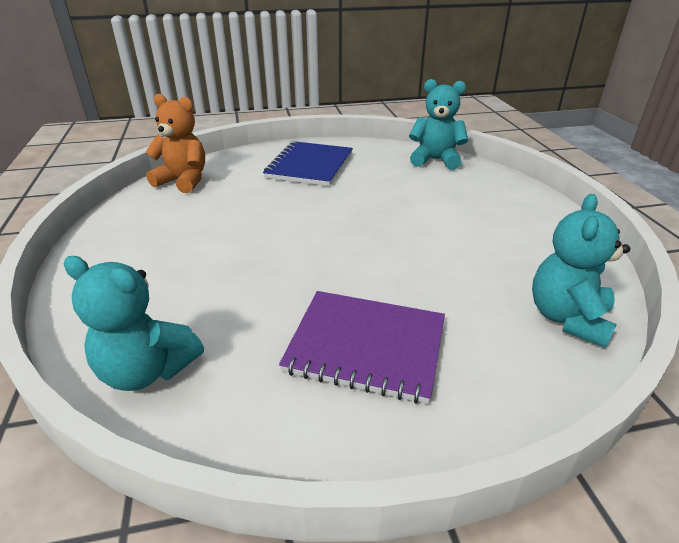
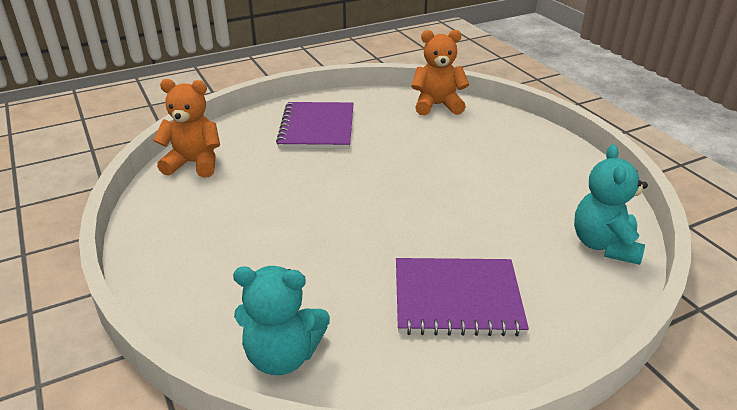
camera: 15 degrees left, 0 degrees up
(310, 166) = (317, 128): blue notebook -> purple notebook
(435, 160) = (437, 105): turquoise teddy bear -> orange teddy bear

